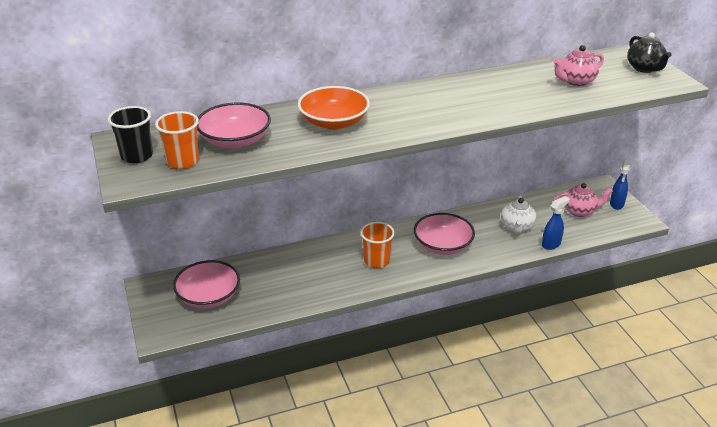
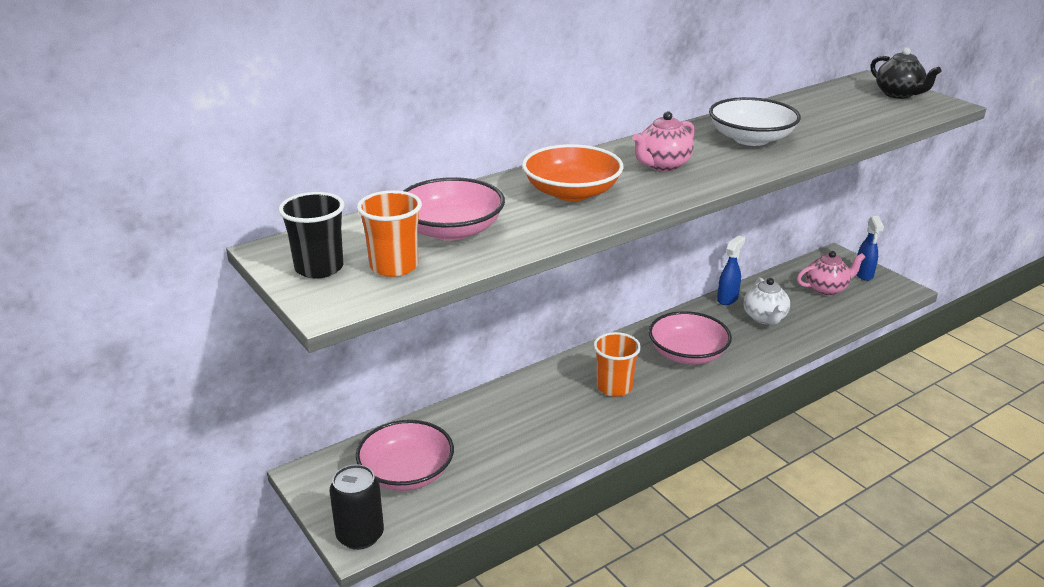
camera: 15 degrees left, 5 degrees down
(161, 331) = (360, 535): none -> black can
(495, 94) = (751, 139): none -> white bowl
(551, 244) = (817, 332): blue spray bottle -> blue spray bottle (727, 299)
(575, 81) = (833, 115): pink teapot -> pink teapot (662, 165)

